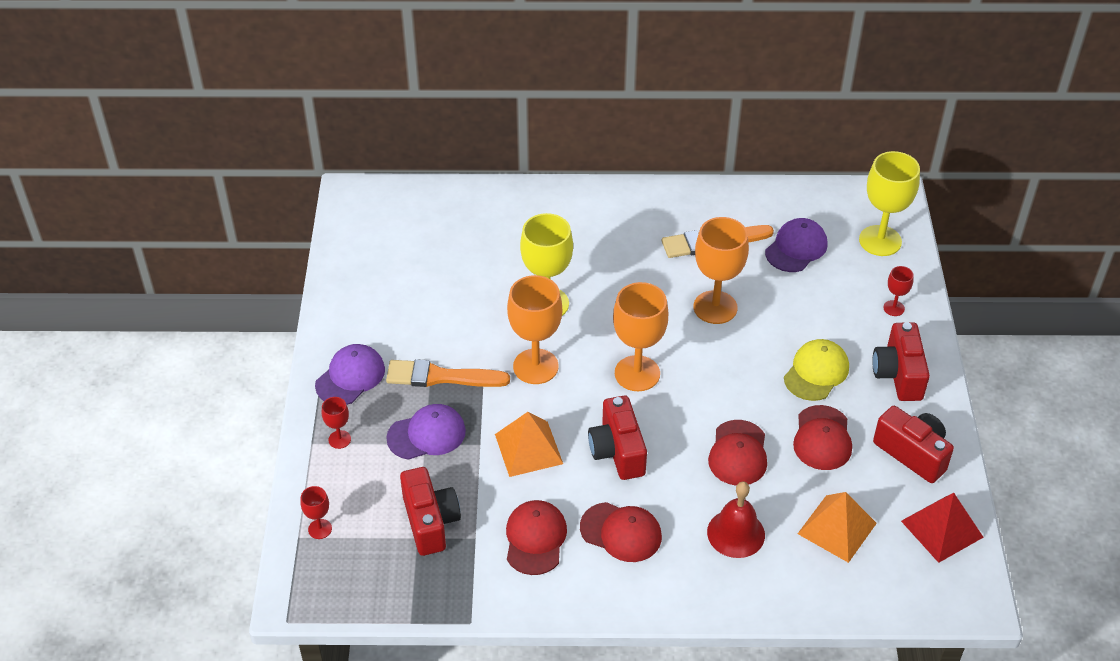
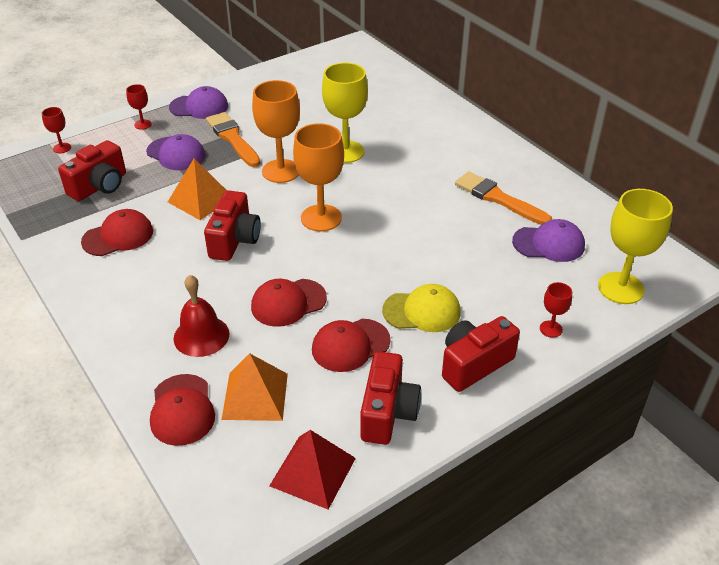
camera: 55 degrees right, 5 degrees down
(617, 451) = (234, 240): red camera -> red camera turned 150 degrees clockwise
(621, 532) = (155, 274): red cap -> red cap (182, 410)
(715, 307) = (431, 228): orange goblet -> none

